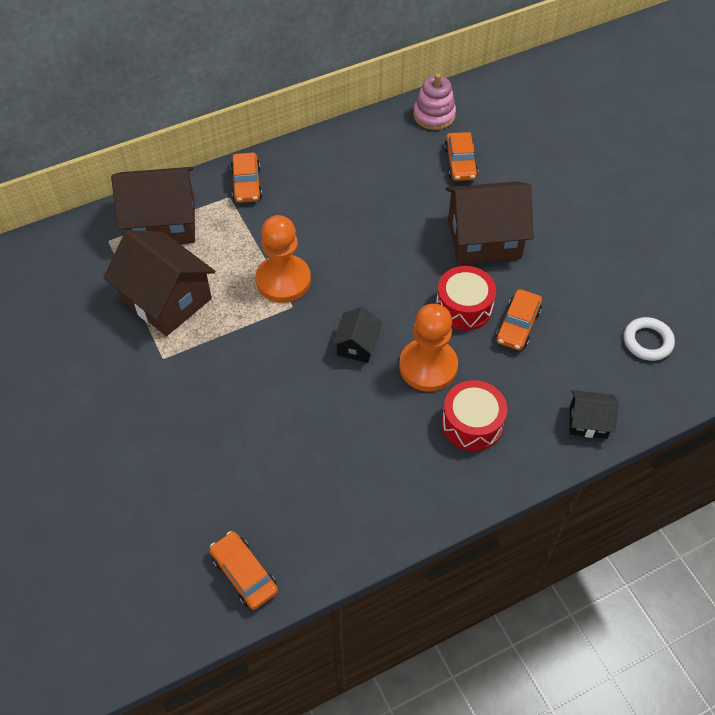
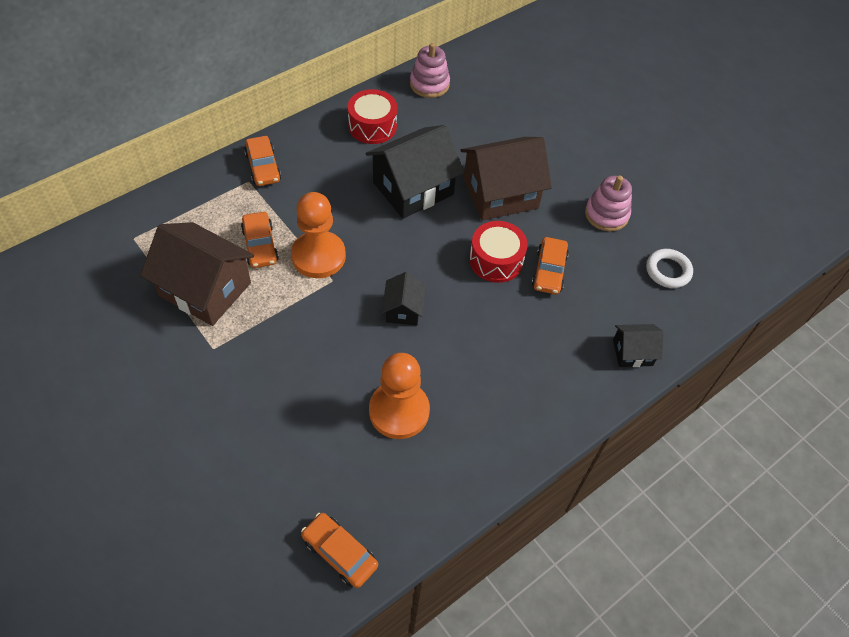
camera: 15 degrees left, 0 degrees up
(163, 223) = (186, 215): brown house -> none
(393, 223) = (413, 188): none -> black house
(428, 366) = (475, 321): orange pawn -> orange pawn (399, 411)
(460, 163) = (463, 126): orange car -> orange car (260, 245)
(472, 423) = (527, 370): red drum -> red drum (372, 126)
(593, 273) = (606, 214): none -> pink stacking toy

